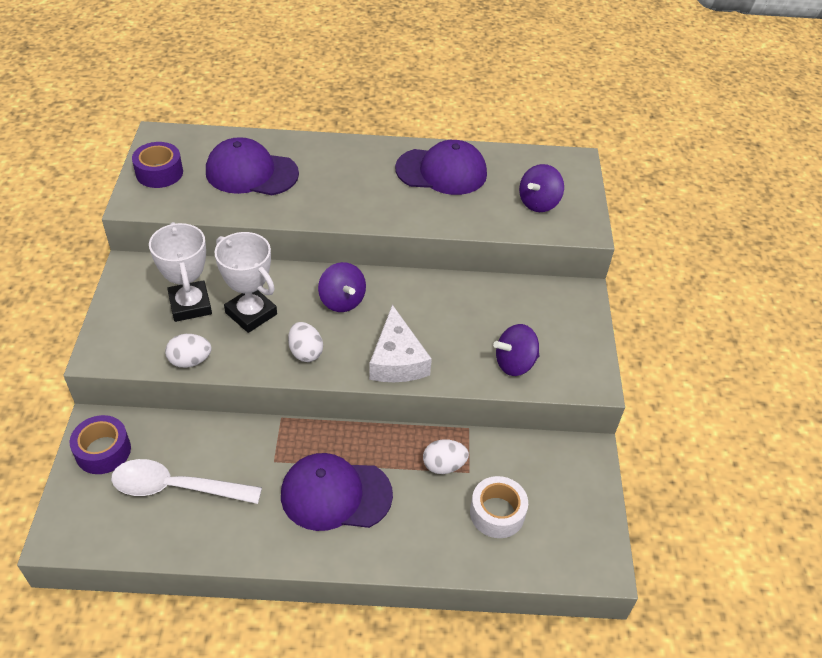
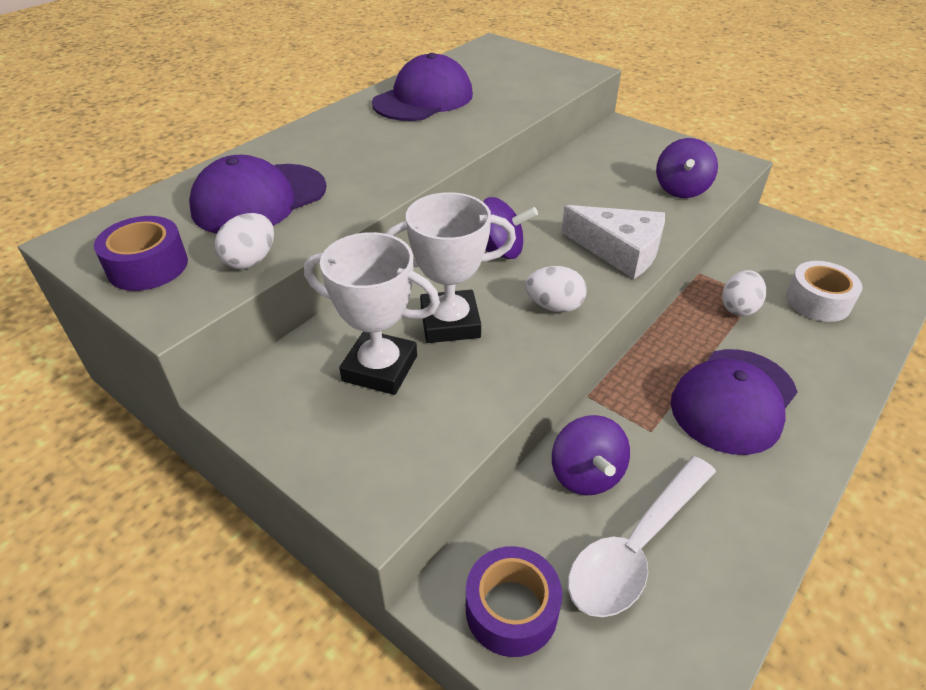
camera: 50 degrees left, 5 degrees down
(190, 361) = (481, 408): white egg -> white egg (251, 260)
(538, 203) = (527, 75): purple spinning top -> purple spinning top (586, 474)

